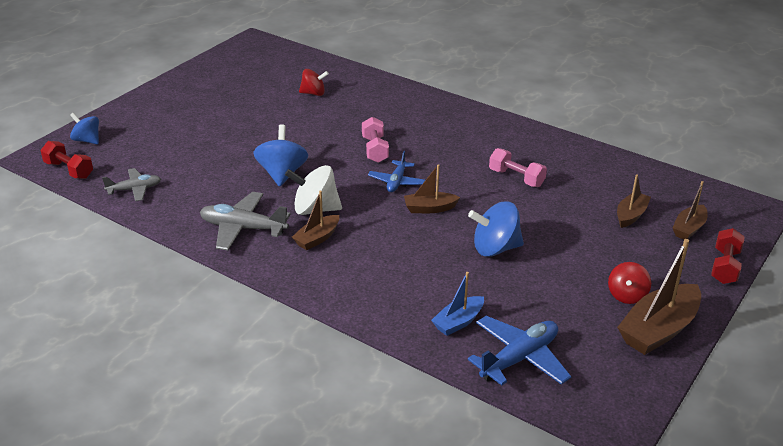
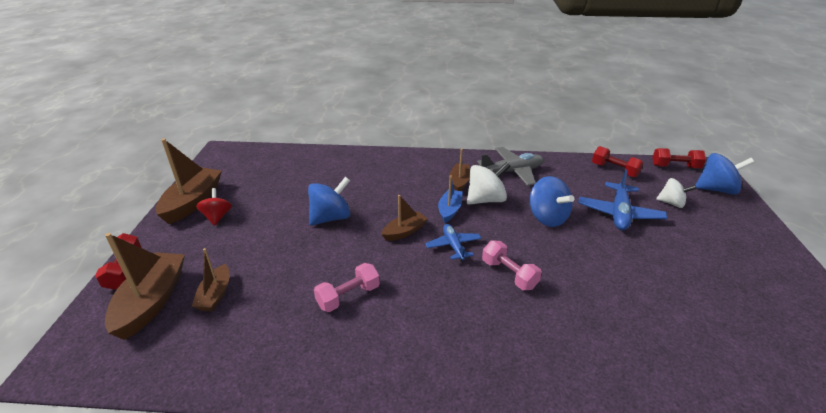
camera: 150 degrees right, 0 degrees up
(87, 140) = (716, 189): blue spinning top -> blue spinning top, size x1.53
(134, 189) = (614, 170): grey plane -> red dumbbell
(152, 145) = (671, 203): none -> white spinning top
(313, 93) = (670, 331): red spinning top -> none
(458, 322) = (329, 167): blue boat -> blue boat (449, 210)
(516, 178) = (348, 296): pink dumbbell -> pink dumbbell turned 45 degrees counterclockwise
(519, 358) = (283, 162): blue plane -> blue plane (619, 213)
(689, 228) = (152, 301): brown boat -> brown boat, size x1.75

